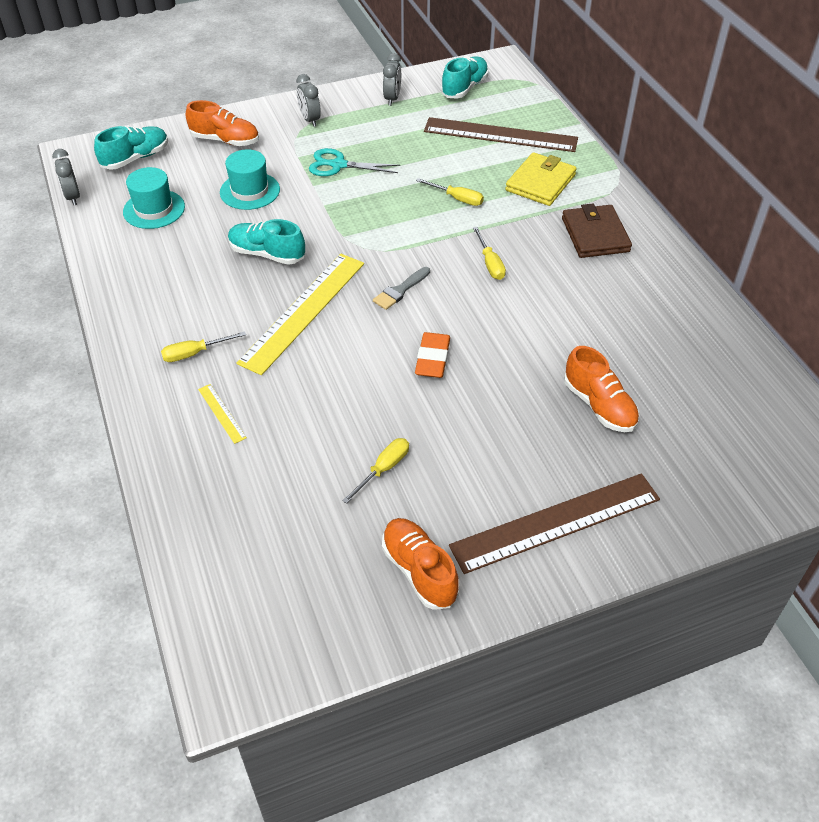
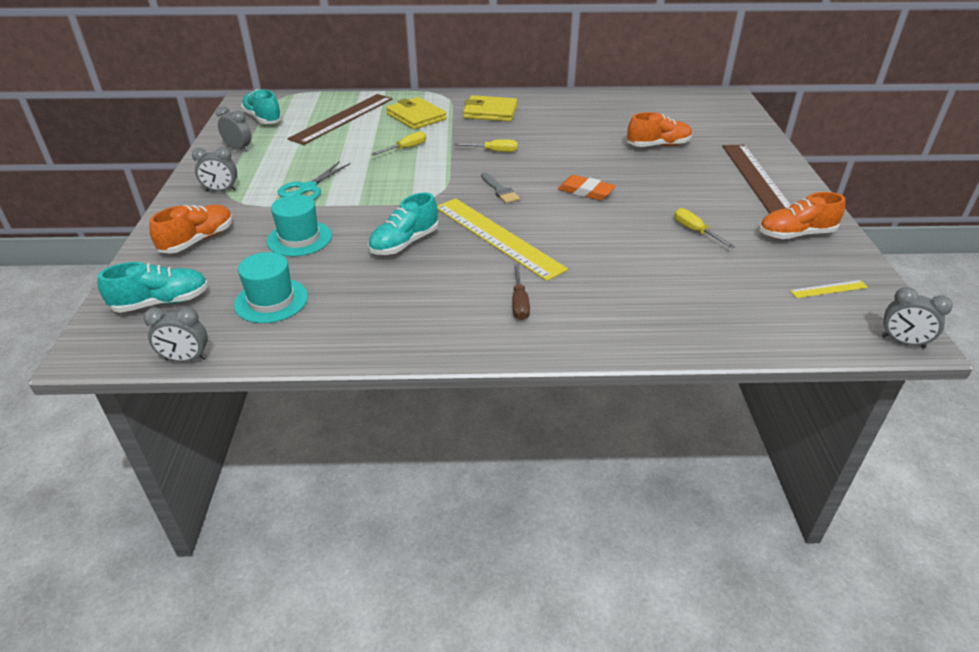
camera: 70 degrees left, 10 degrees down
(136, 158) = (161, 302): turquoise shoe -> turquoise shoe turned 90 degrees clockwise
(194, 353) = (519, 303): yellow screwdriver -> brown screwdriver
(213, 680) = (902, 342): none -> grey clock
(221, 413) = (607, 298): yellow ruler -> yellow ruler (828, 289)
(595, 235) = (490, 112): brown wallet -> yellow wallet

